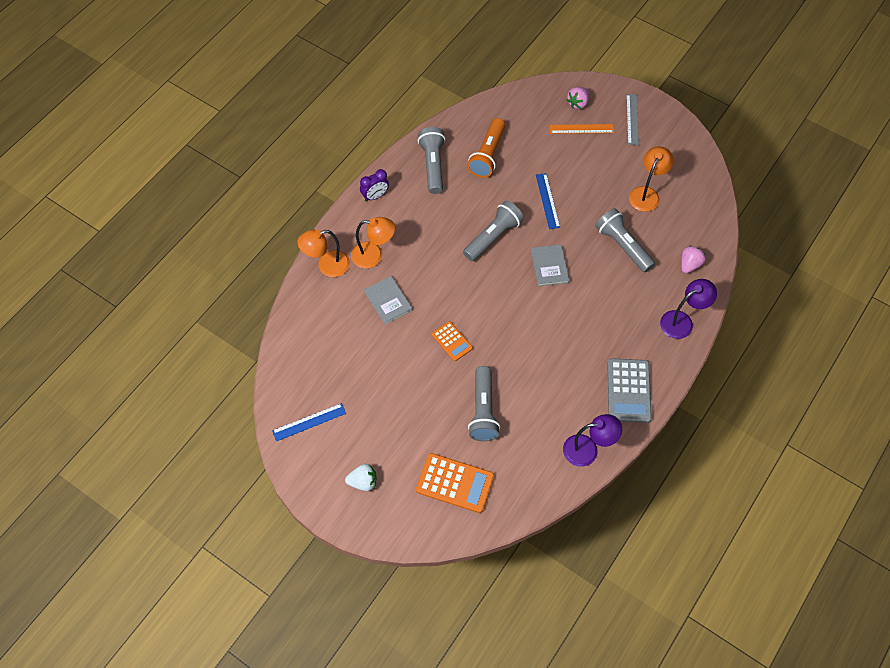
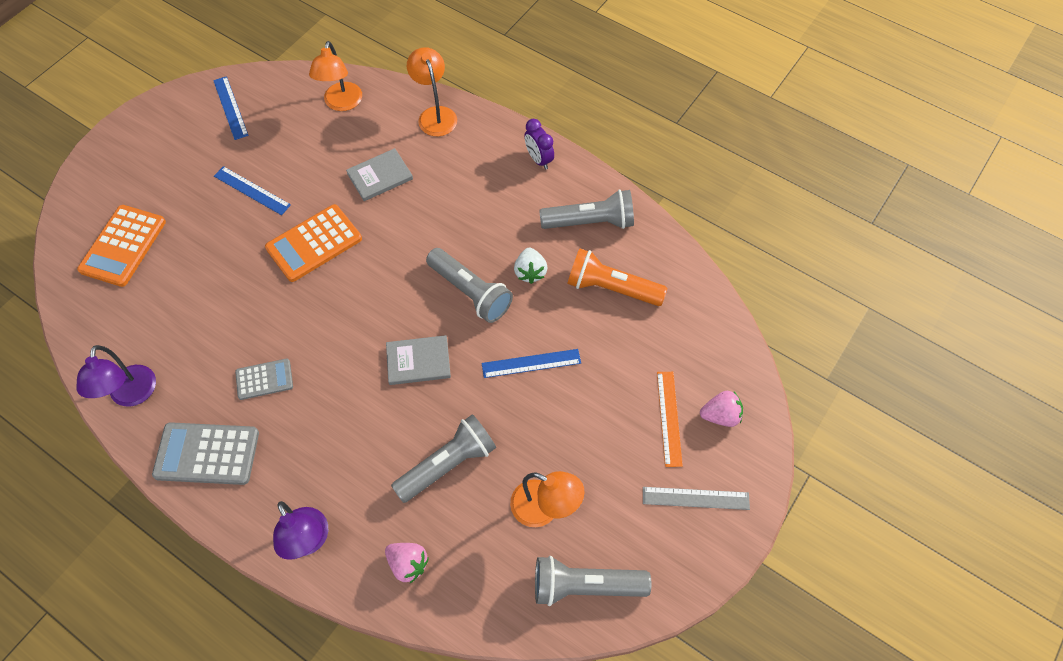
camera: 90 degrees right, 0 degrees up
(363, 482) = (147, 158): white strawberry -> white strawberry (530, 272)
(373, 255) = (447, 160): orange lamp -> orange lamp (341, 103)
(400, 392) = (252, 190): none -> blue ruler
(452, 341) = (314, 243): orange calculator -> orange calculator, size x1.69
(483, 410) = (211, 276): grey flashlight -> grey flashlight (585, 585)
(569, 361) = (264, 379): none -> grey calculator
(578, 103) = (720, 415): pink strawberry -> pink strawberry turned 135 degrees clockwise

